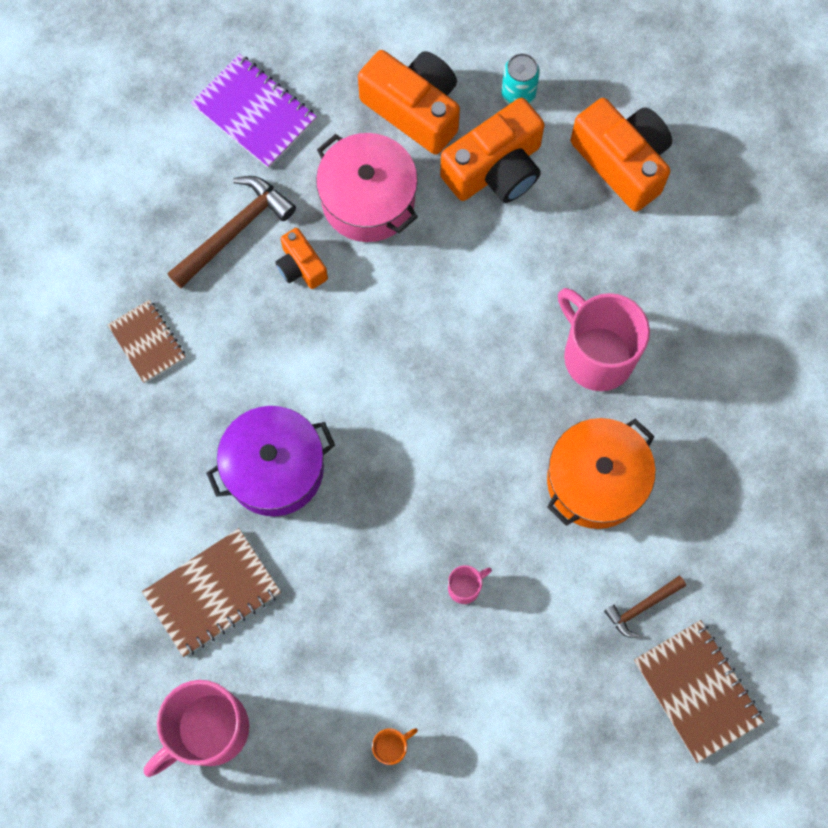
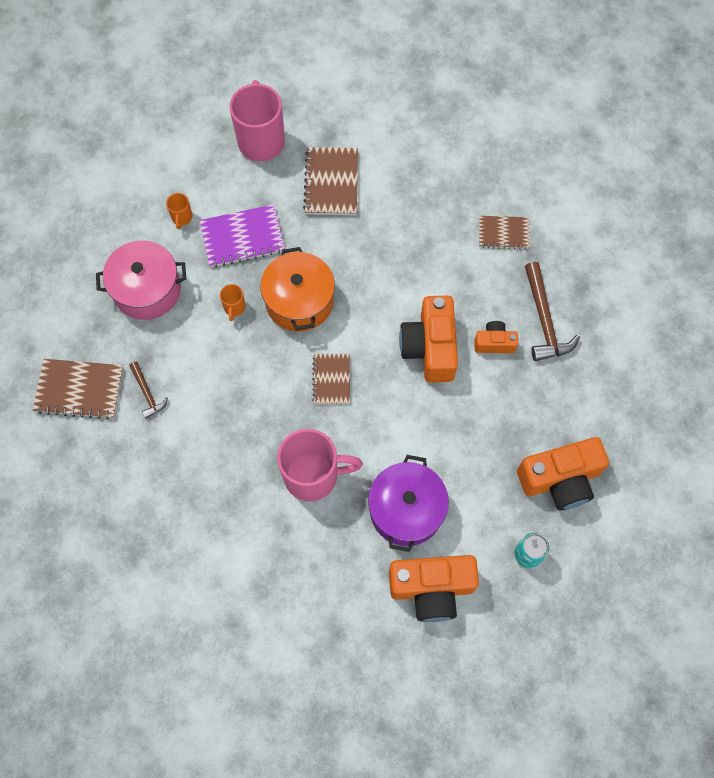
camera: 125 degrees right, 5 degrees down
(254, 113) = (620, 380): purple notebook -> purple notebook (242, 237)
(275, 469) = (378, 253): purple pot -> purple pot (406, 510)
(368, 200) = (513, 409): pink pot -> pink pot (147, 290)
(465, 587) = (234, 308): pink mug -> orange mug
(473, 411) = (331, 380): none -> brown notebook
(496, 169) = (482, 502): orange camera -> orange camera (430, 348)
(595, 481) = (238, 419): orange pot -> orange pot (299, 301)
(642, 607) = (147, 393): brown hammer -> brown hammer turned 150 degrees clockwise

